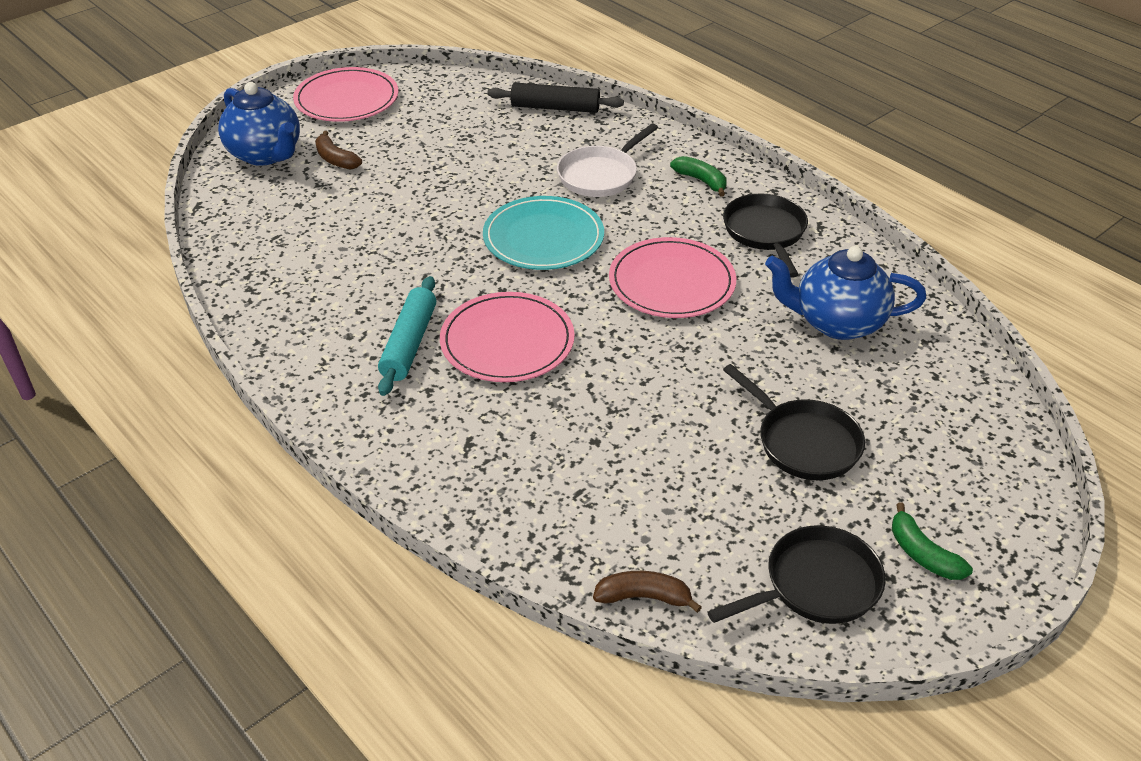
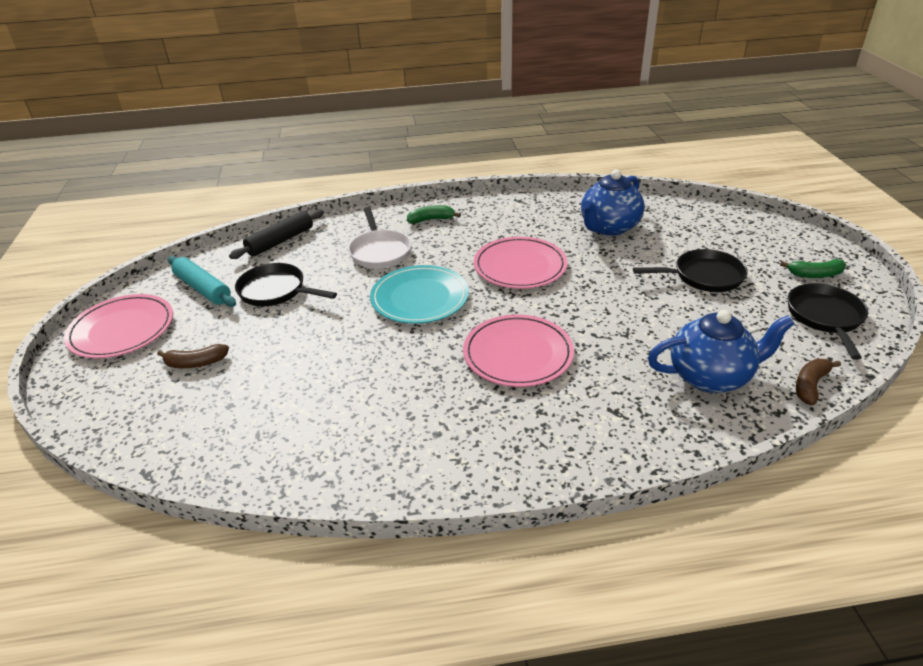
camera: 55 degrees left, 5 degrees down
(266, 154) = (130, 402): blue teapot -> blue teapot (711, 376)
(409, 344) = (477, 403): turquoise rolling pin -> turquoise rolling pin (203, 288)
(765, 233) = (506, 218): black pan -> black pan (276, 291)

